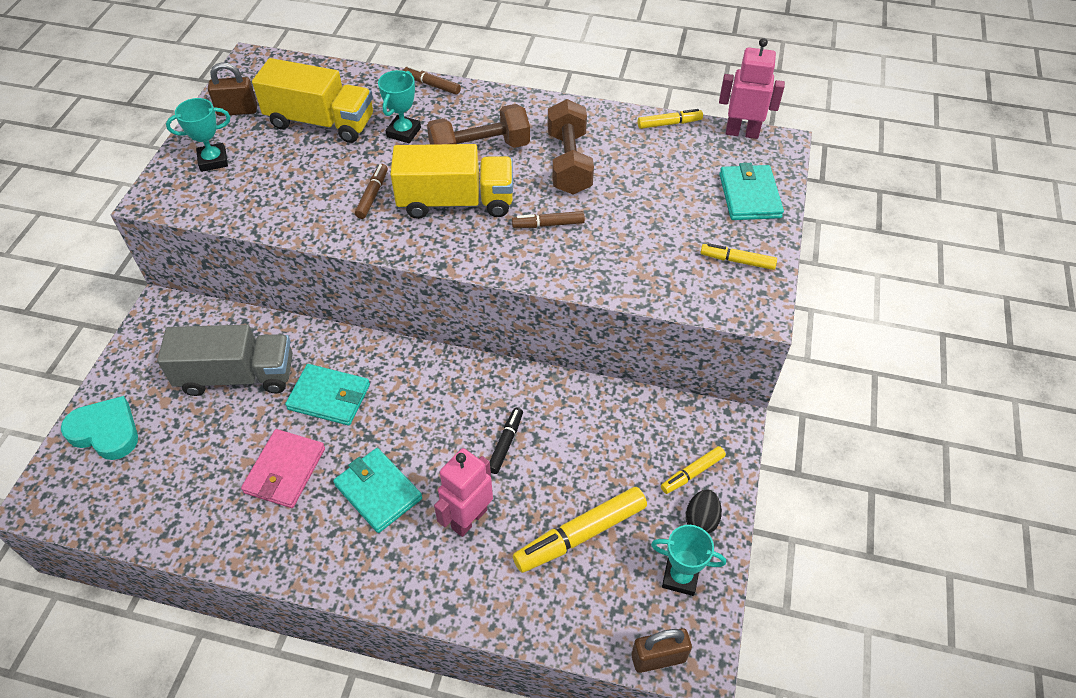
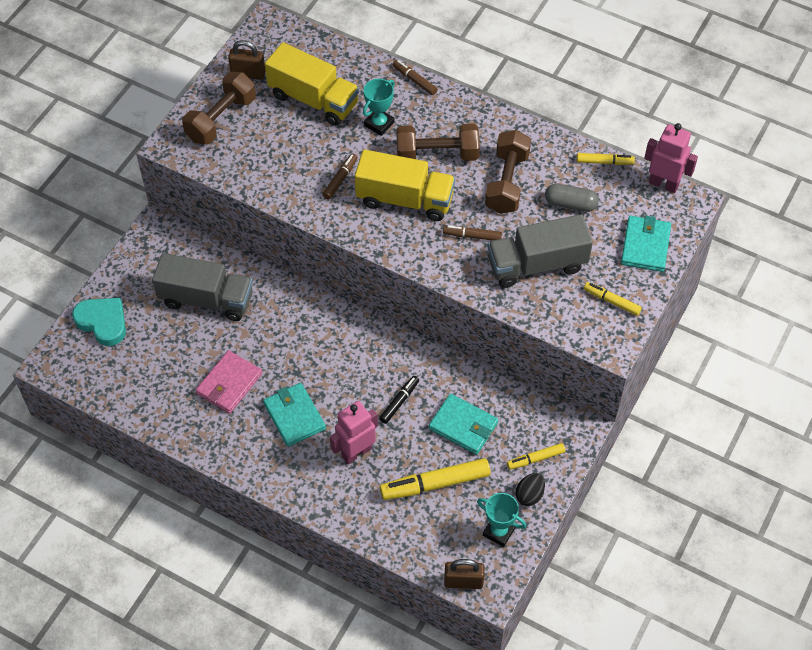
camera: 15 degrees right, 5 degrees up
(213, 160) = (221, 119): turquoise trophy -> brown dumbbell
(329, 397) = (273, 333): turquoise wallet -> turquoise wallet (463, 426)
(635, 239) = (537, 264): none -> grey truck
(648, 170) = (570, 204): none -> grey capsule

